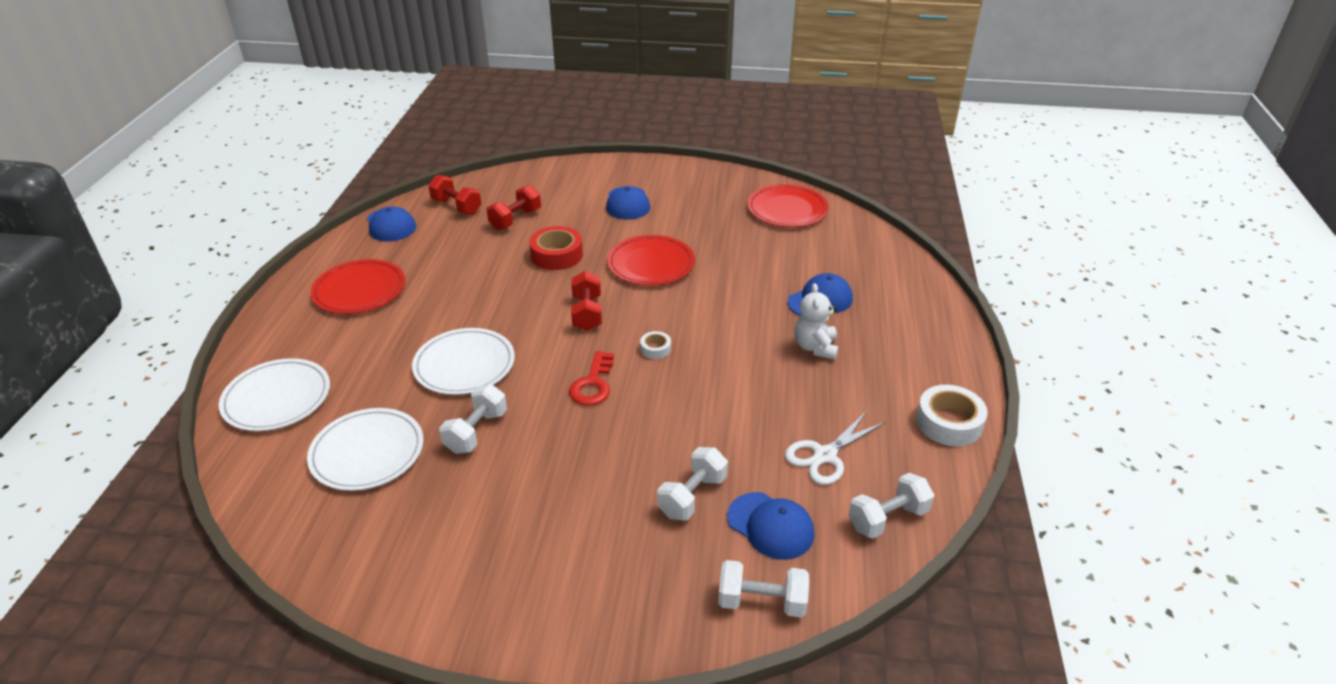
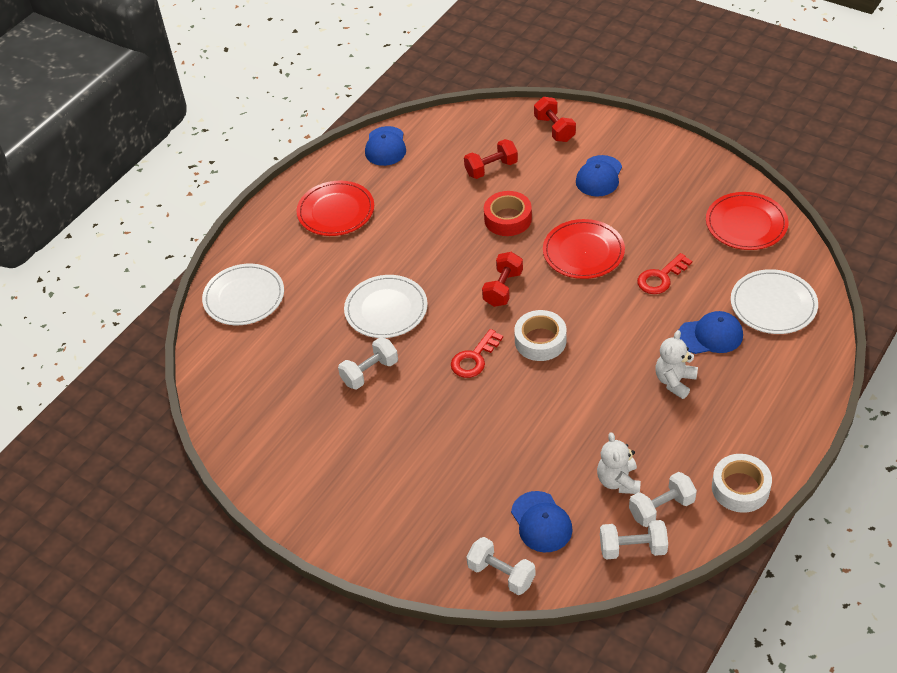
camera: 30 degrees right, 10 degrees up
(367, 452) = (289, 364): white plate -> white plate (773, 304)
(456, 206) = (448, 140): red dumbbell -> red dumbbell (554, 129)
(655, 349) = (540, 341): white tape -> white tape, size x1.93
(692, 496) = (498, 479): white dumbbell -> white dumbbell (661, 508)
(740, 266) = (661, 278): none -> red key
(825, 455) = (618, 481): white scissors -> white teddy bear

